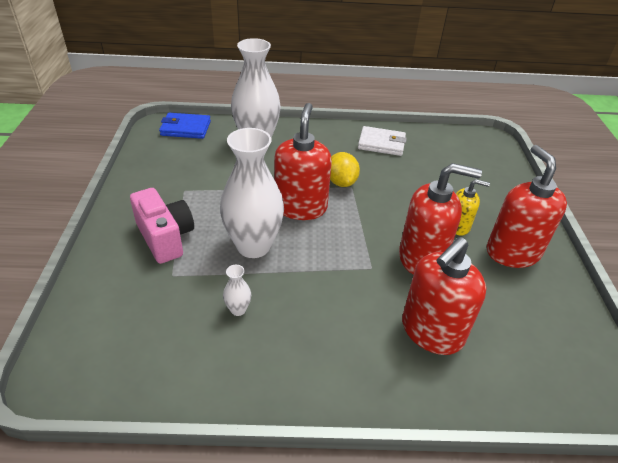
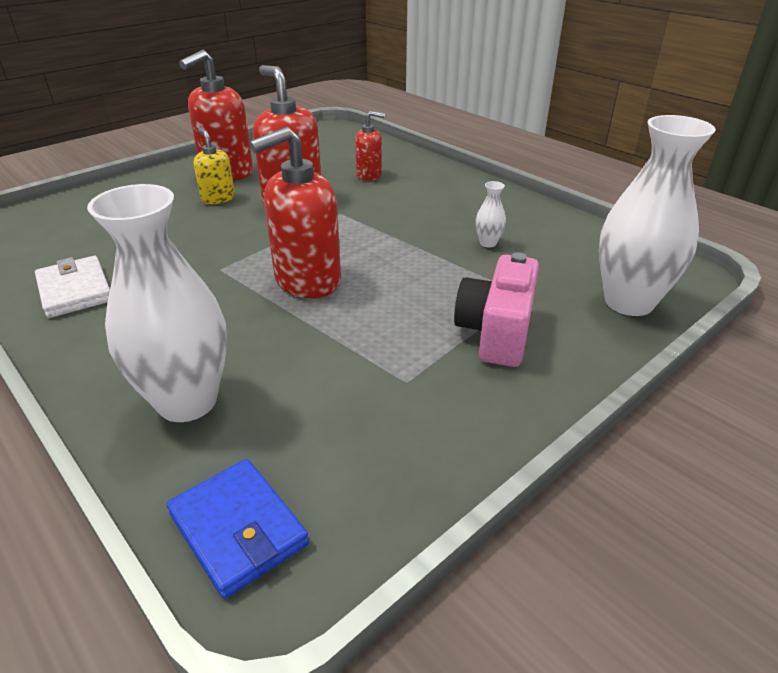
camera: 130 degrees left, 5 degrees down
(253, 246) = (411, 275): white vase -> white vase (629, 302)
(341, 182) = (218, 279): yellow lemon -> none
(431, 331) = (369, 175): red soap dispenser -> red soap dispenser, size x0.55

